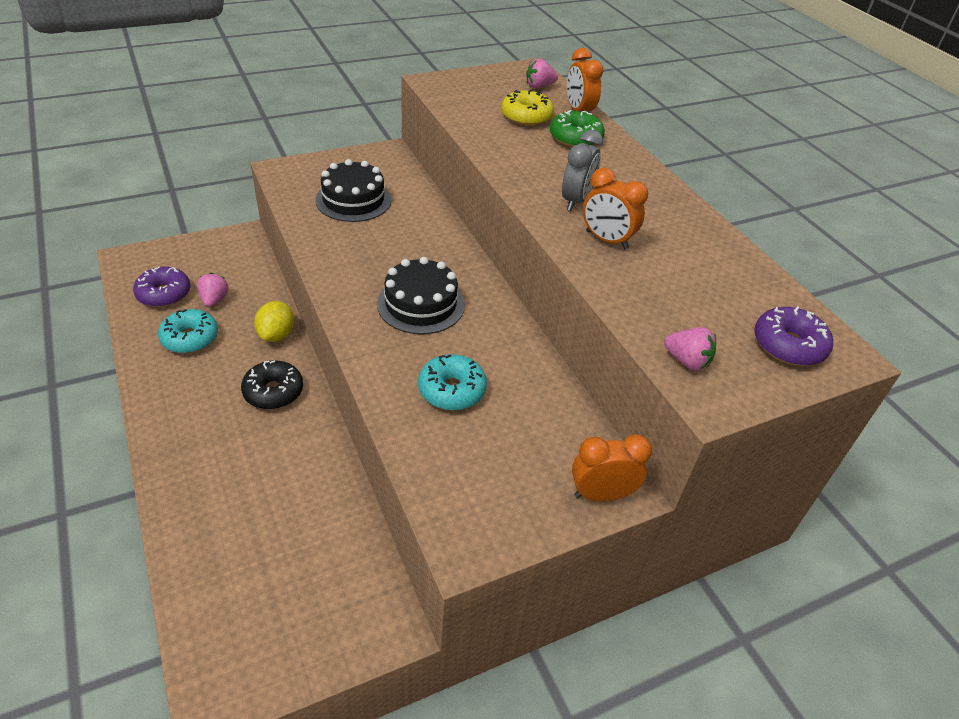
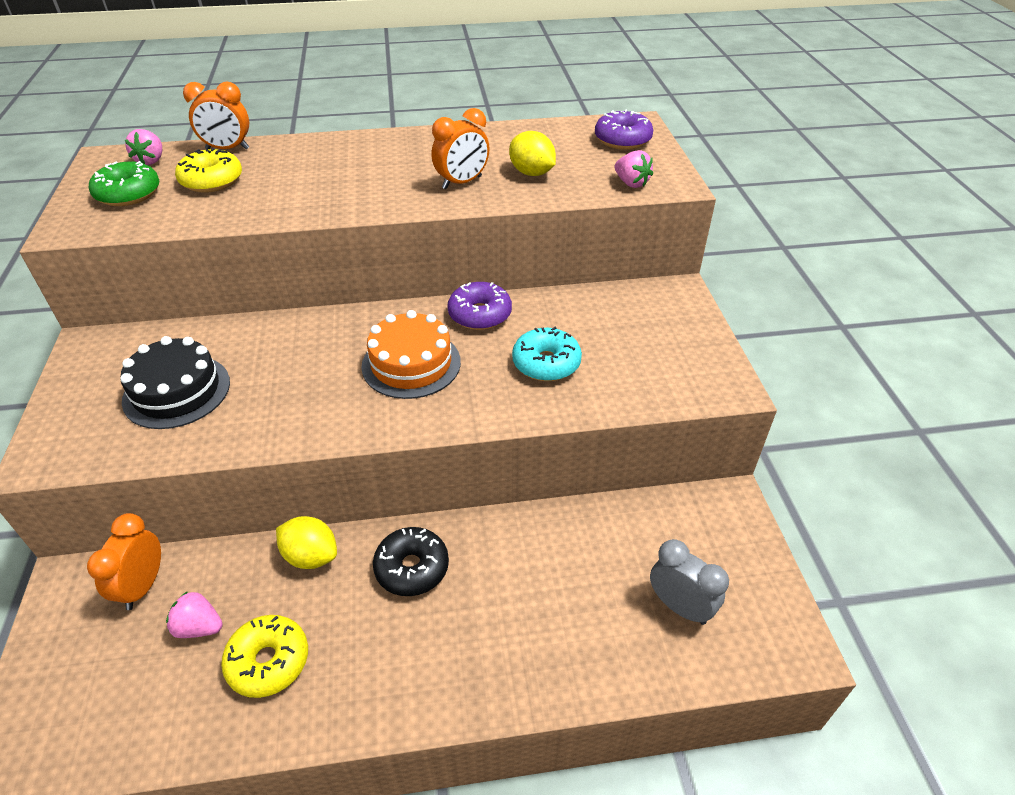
camera: 70 degrees left, 0 degrees up
(164, 294) = (145, 698): purple donut -> purple donut (480, 314)
(190, 338) = (268, 661): turquoise donut -> yellow donut
(421, 304) = (411, 364): black cake -> orange cake
(575, 138) = (279, 162): green donut -> green donut (128, 194)
(576, 201) = (391, 185): grey clock -> grey clock (680, 606)
(601, 494) = (682, 302): orange clock -> orange clock (143, 586)
(656, 282) = (531, 173): none -> yellow lemon
(687, 361) = (631, 183): pink strawberry -> pink strawberry turned 90 degrees clockwise

